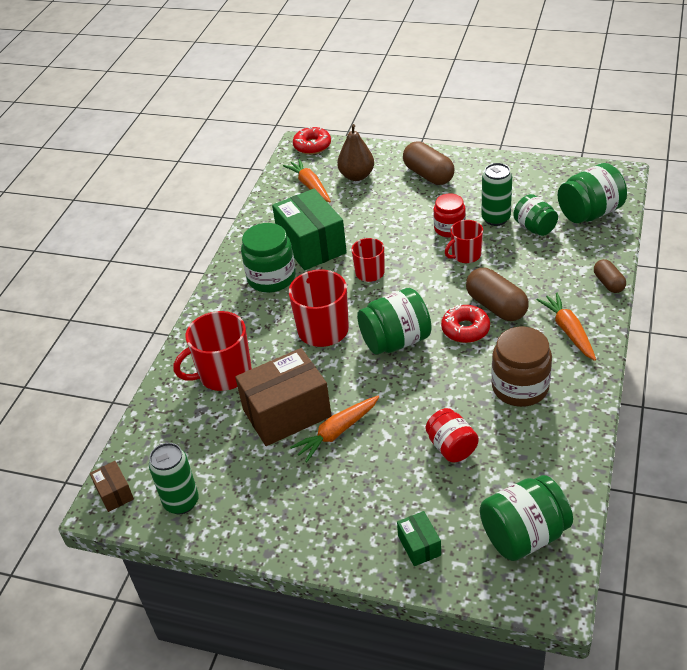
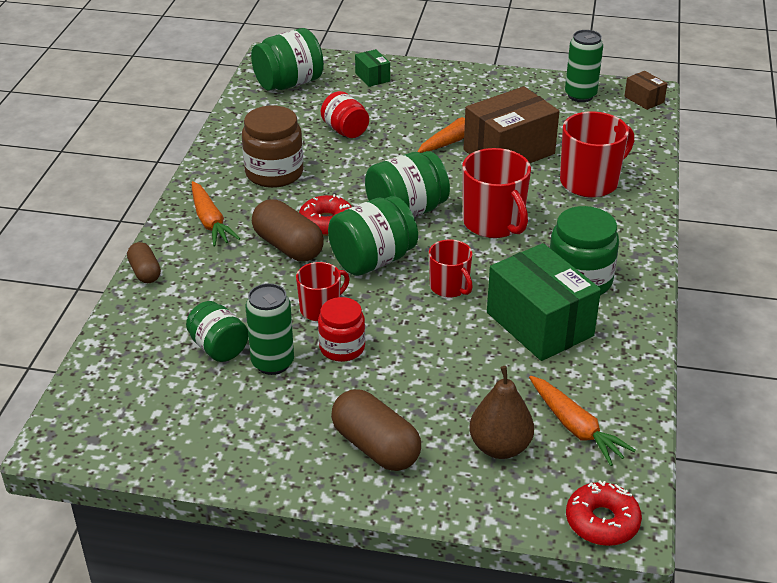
camera: 170 degrees right, 5 degrees down
(589, 213) = (132, 370): green jar -> green jar (373, 260)

